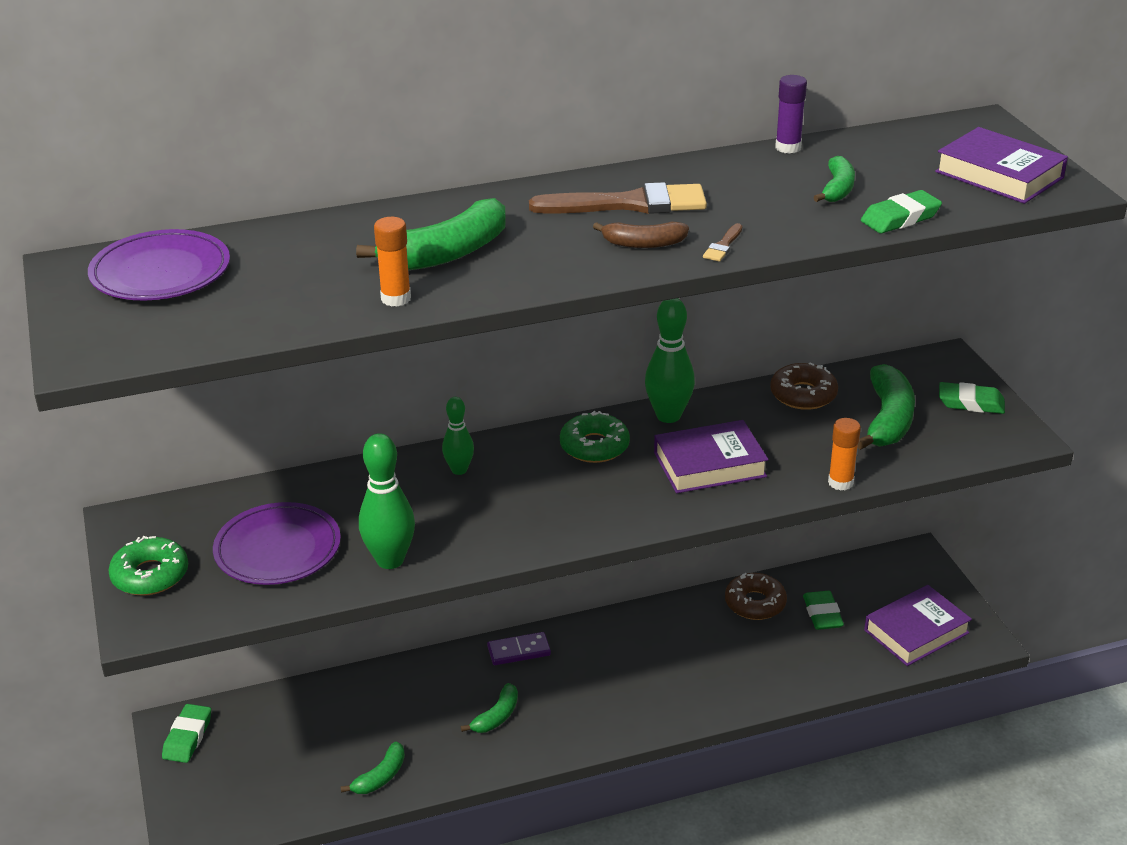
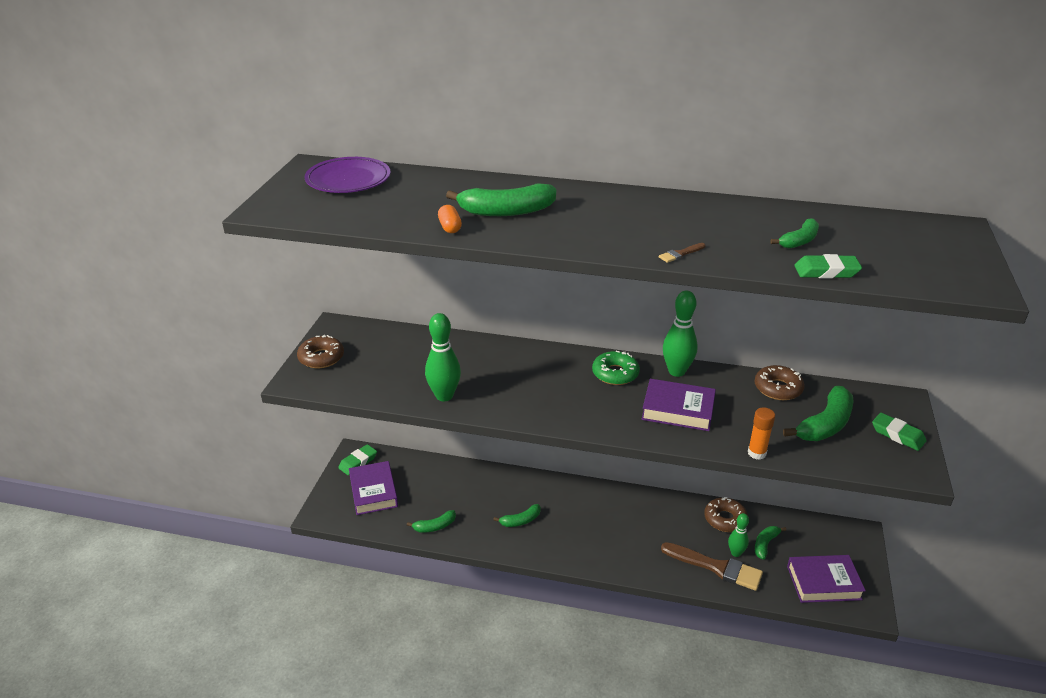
camera: 30 degrees right, 0 degrees up
(150, 575) = (321, 357): green donut -> brown donut
(278, 549) = (393, 367): purple plate -> none
(396, 298) = (450, 227): orange glue stick -> orange capsule
(459, 470) = (525, 359): green bowling pin -> green bowling pin (736, 553)
(519, 651) = (560, 488): purple domino -> none
(629, 204) = (646, 213): brown brush -> brown brush (716, 567)
(643, 244) = (629, 238): brown banana -> none
(788, 148) = (791, 207): purple glue stick -> none
(822, 614) = (765, 544): green eraser -> green banana
(999, 175) = (935, 264): purple book -> purple book (373, 492)

